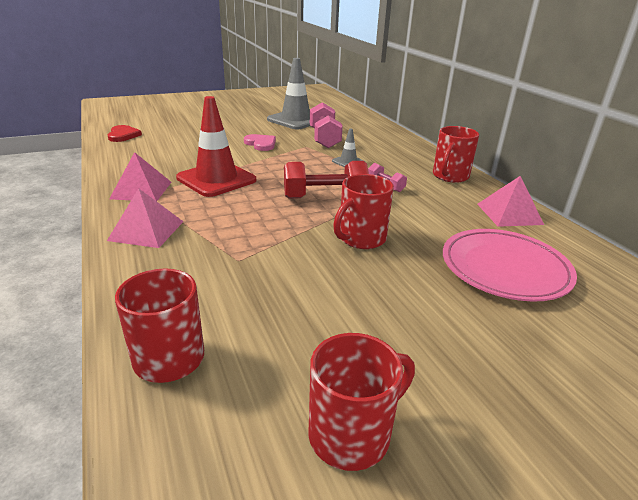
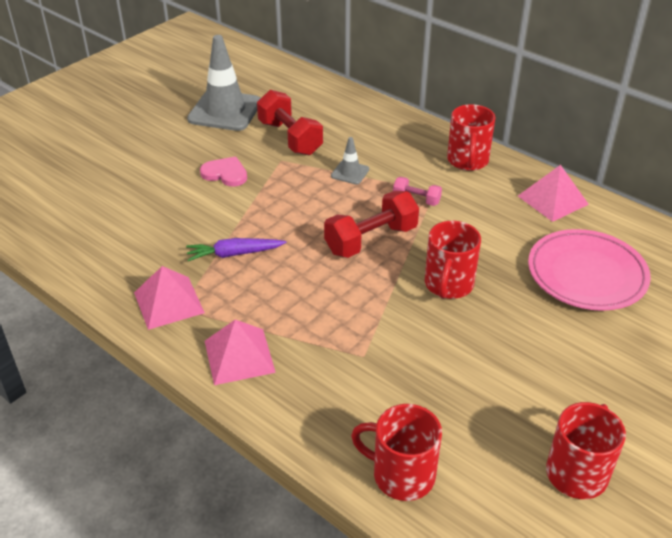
camera: 25 degrees left, 10 degrees up
(123, 135) = (33, 216): red heart -> none
(216, 179) = (234, 254): red traffic cone -> purple carrot
(324, 138) = (290, 138): pink dumbbell -> red dumbbell

